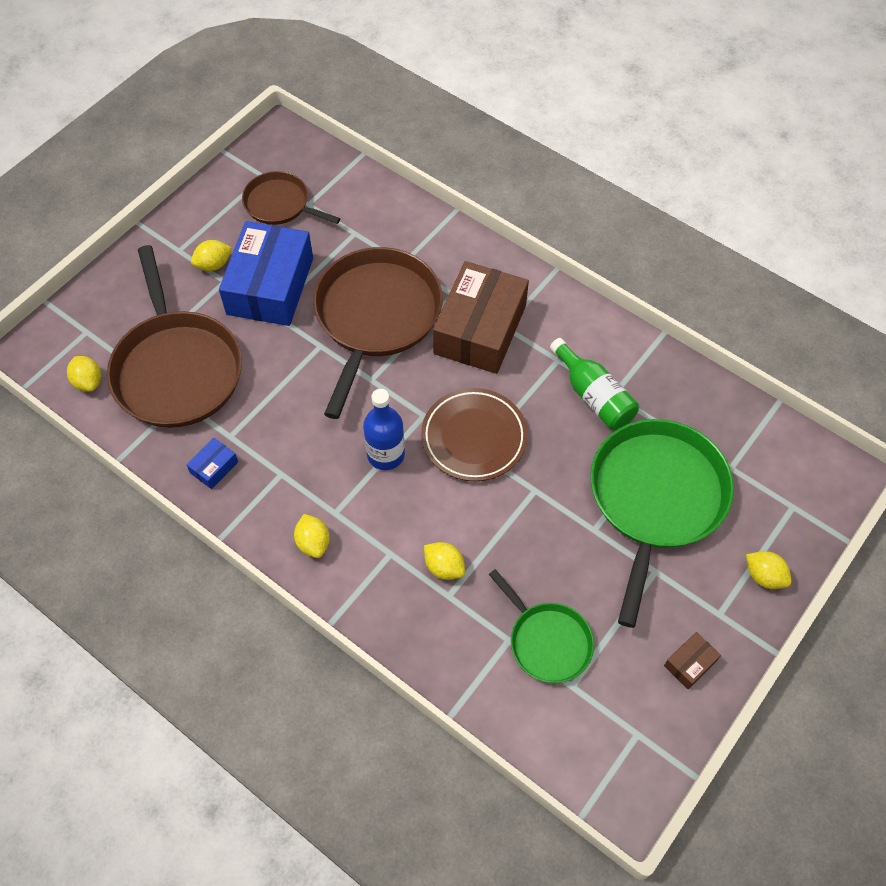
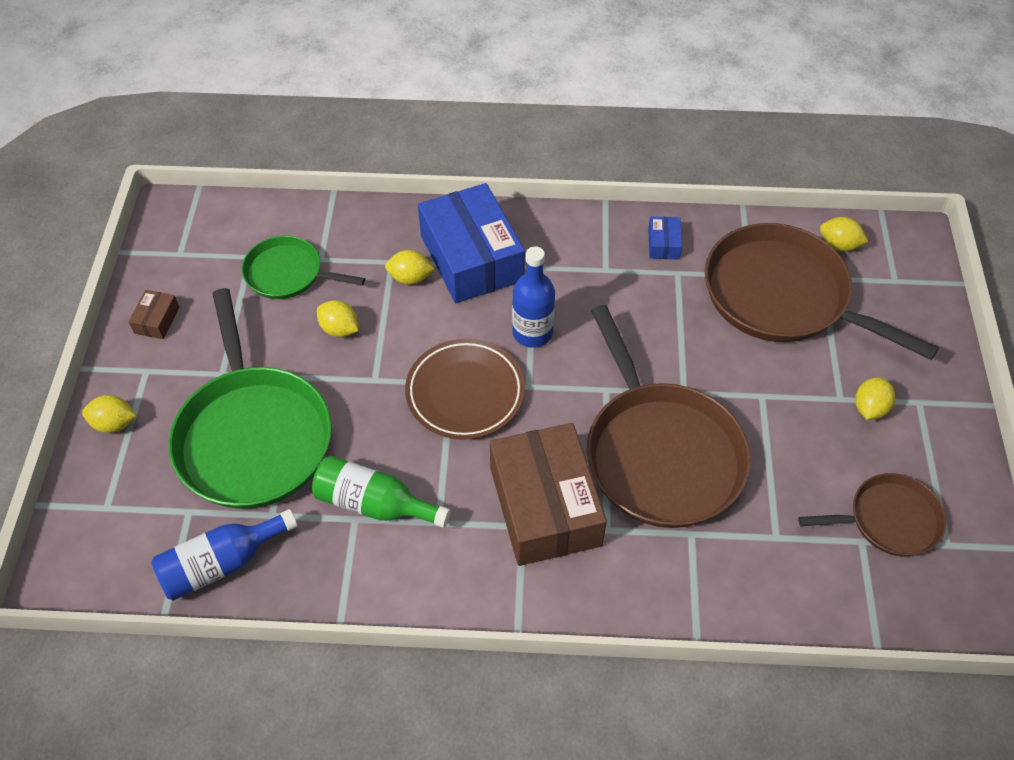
camera: 145 degrees right, 5 degrees down
(270, 286) = (793, 421): blue box -> blue box (471, 257)
(313, 543) = (530, 238): yellow lemon -> yellow lemon (339, 329)
(722, 416) = (222, 563): none -> blue bottle

